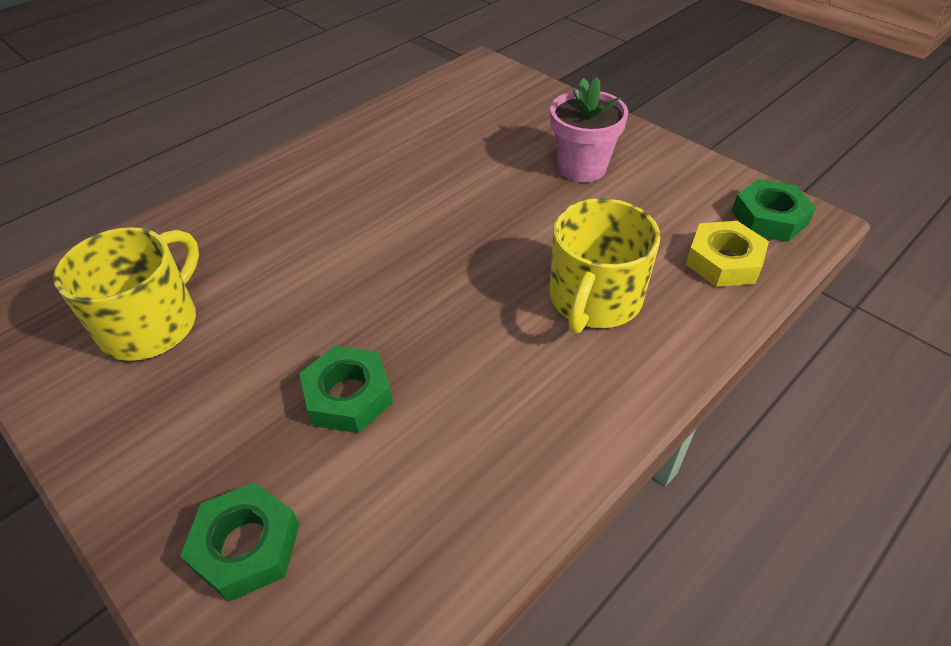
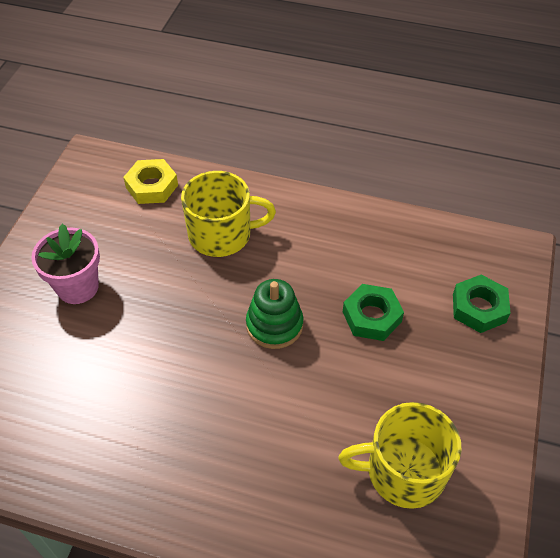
camera: 120 degrees left, 5 degrees up
(415, 295) = (274, 325): none -> green stacking toy
(769, 218) = (95, 174): green nut -> none

